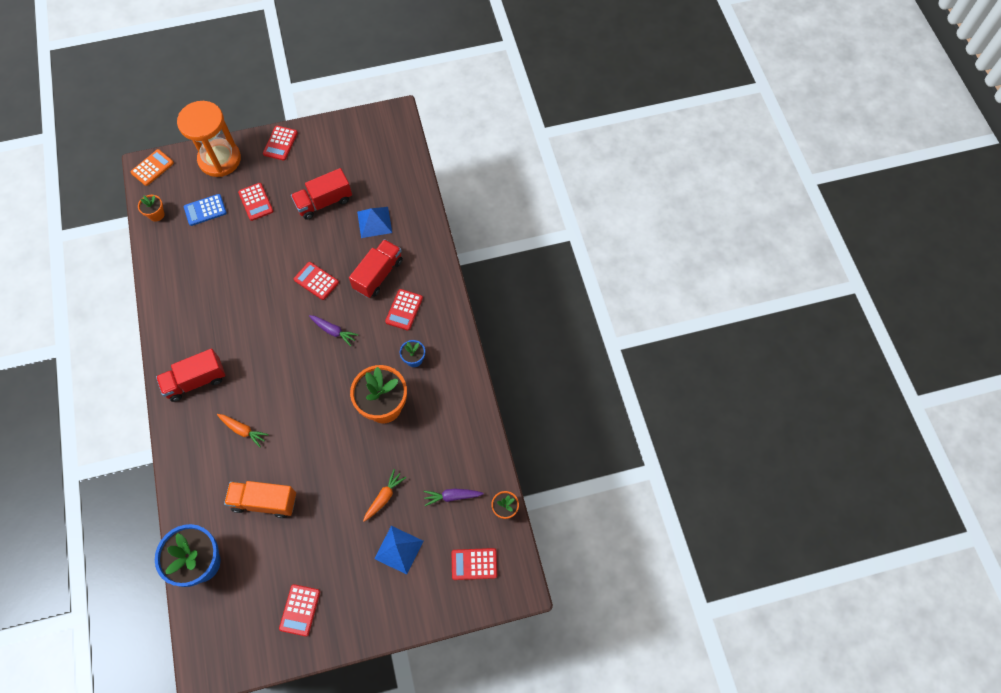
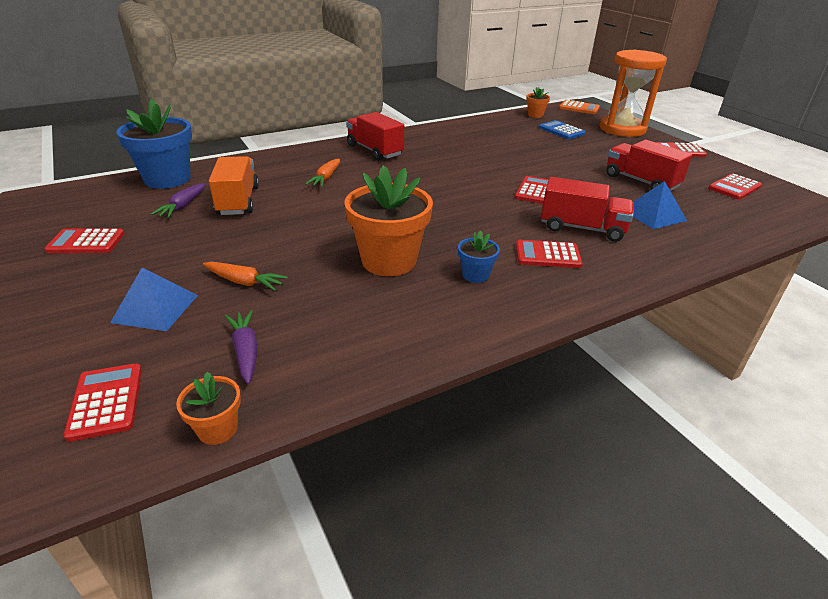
camera: 75 degrees right, 30 degrees down
(256, 202) = (597, 149): red calculator -> red calculator (734, 187)
(333, 331) = (478, 210): purple carrot -> purple carrot (183, 206)

